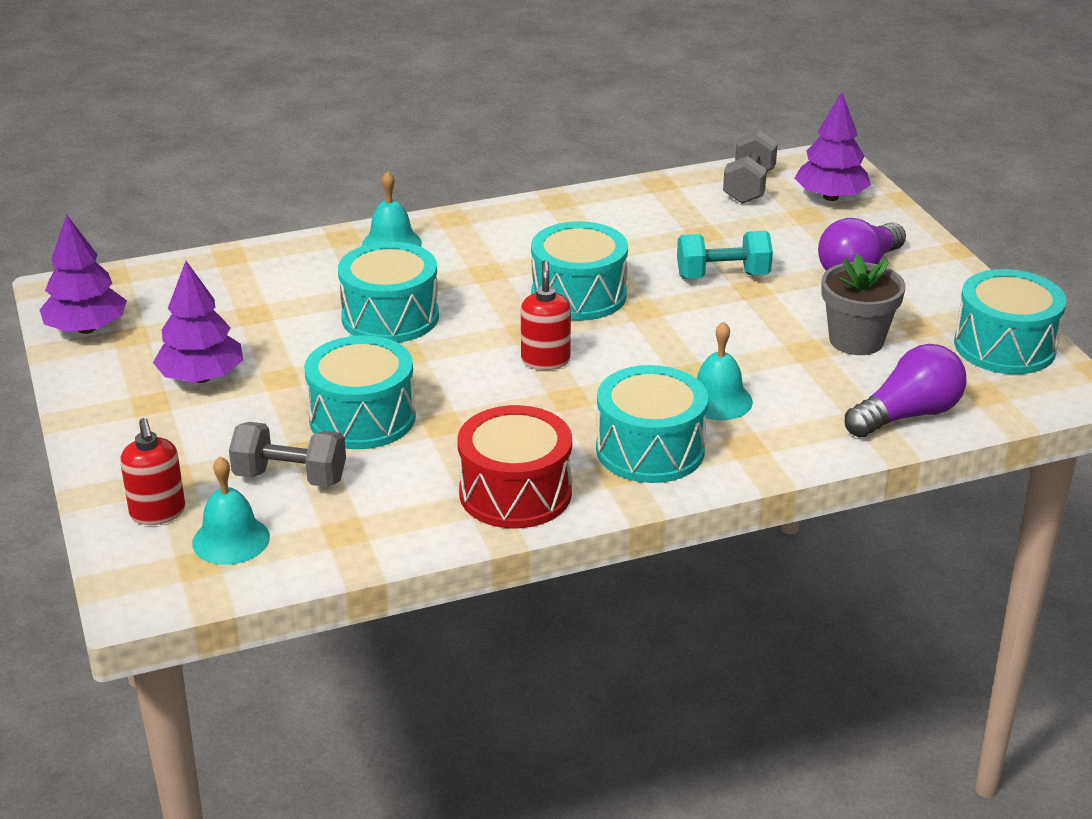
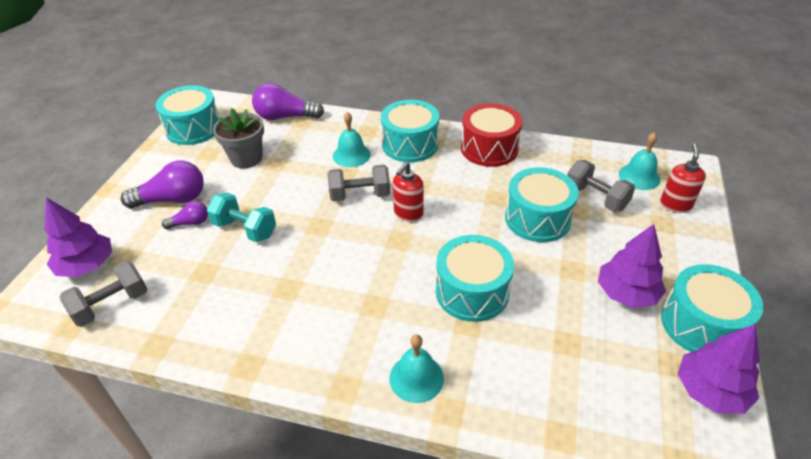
camera: 145 degrees left, 10 degrees up
(578, 295) = (340, 254): turquoise drum -> turquoise drum (701, 324)
(635, 357) = (360, 195): none -> grey dumbbell
(794, 259) = (190, 223): none -> purple light bulb

